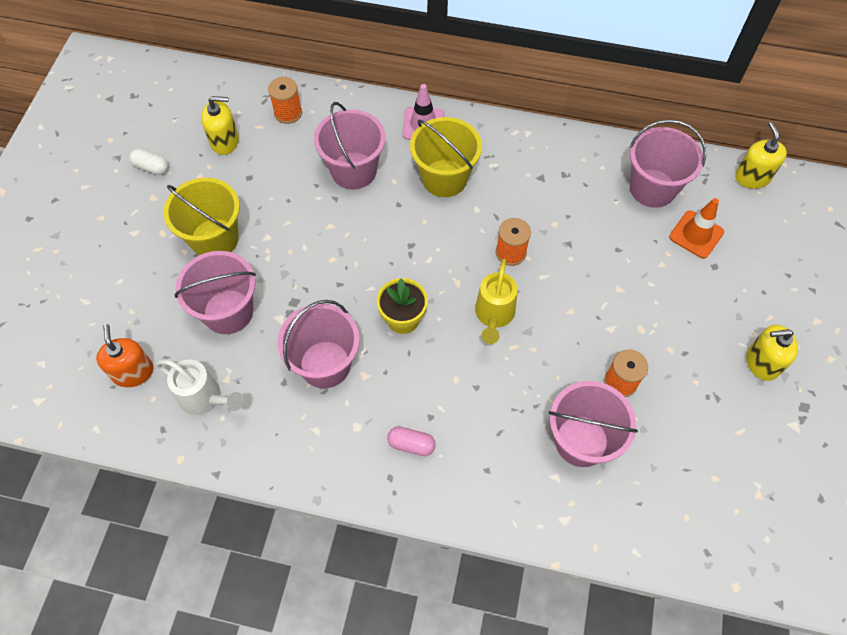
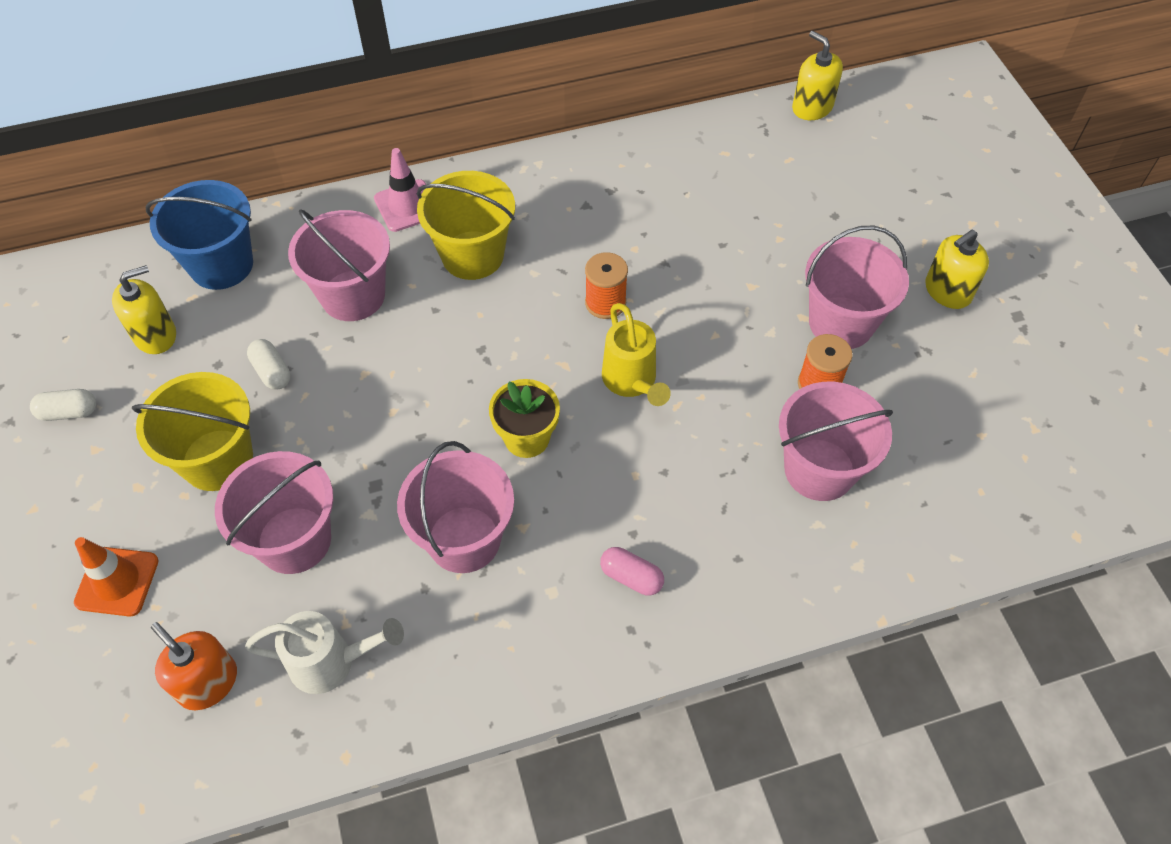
camera: 30 degrees left, 5 degrees down
(277, 198) = (272, 372): none -> white capsule
(288, 113) = (221, 265): orange spool -> blue bucket
(411, 444) = (631, 577): pink capsule -> pink capsule turned 45 degrees clockwise
(652, 188) = (716, 163): pink bucket -> pink bucket (841, 323)
(696, 234) = (794, 191): orange traffic cone -> orange traffic cone (117, 581)

